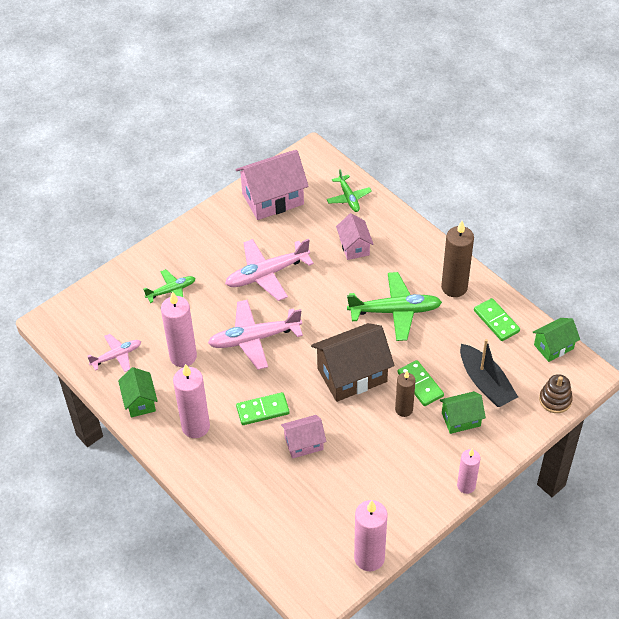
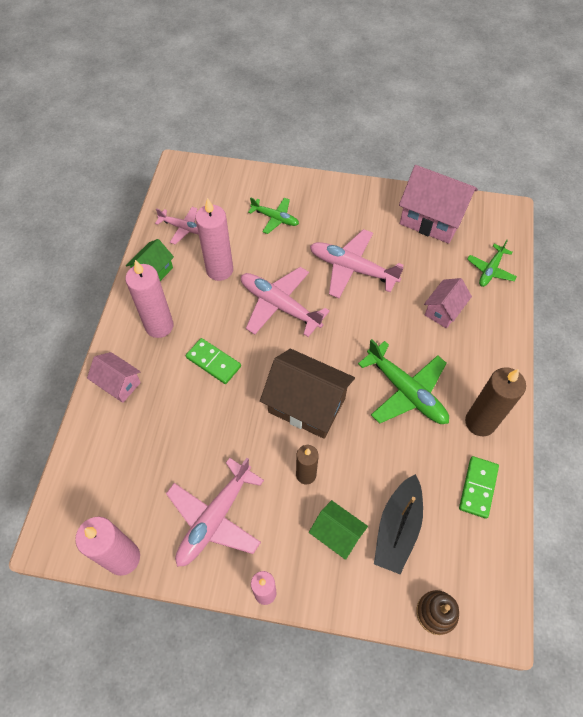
camera: 50 degrees right, 10 degrees up
(304, 443) = (204, 417): pink house -> pink house (119, 384)
(388, 483) = (215, 518): none -> pink plane
(420, 384) = (345, 469): green domino -> none
(553, 347) = (499, 565): green house -> none

